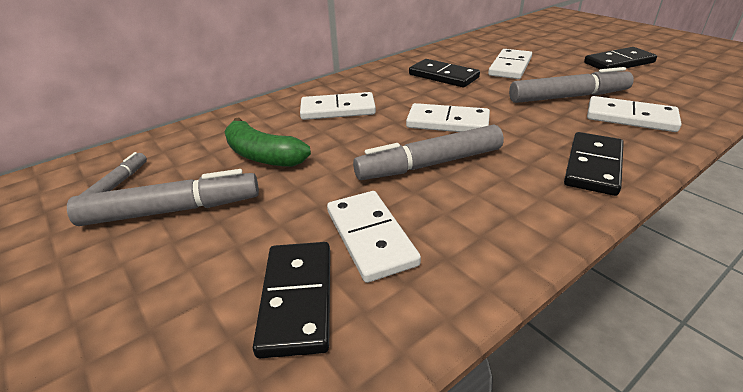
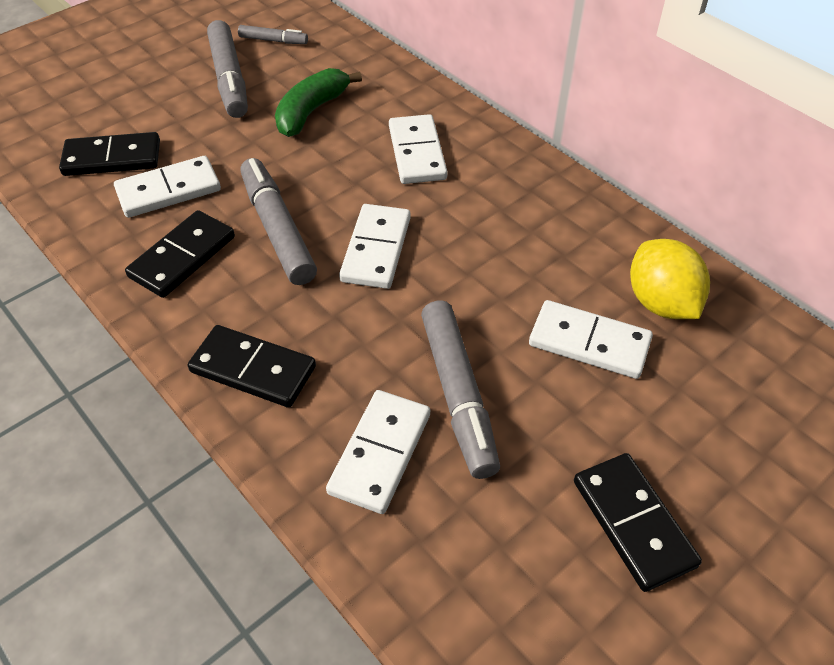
camera: 85 degrees right, 15 degrees up
(443, 76) = (537, 253): black domino -> black domino (182, 257)
(475, 52) = (661, 302): none -> yellow lemon

